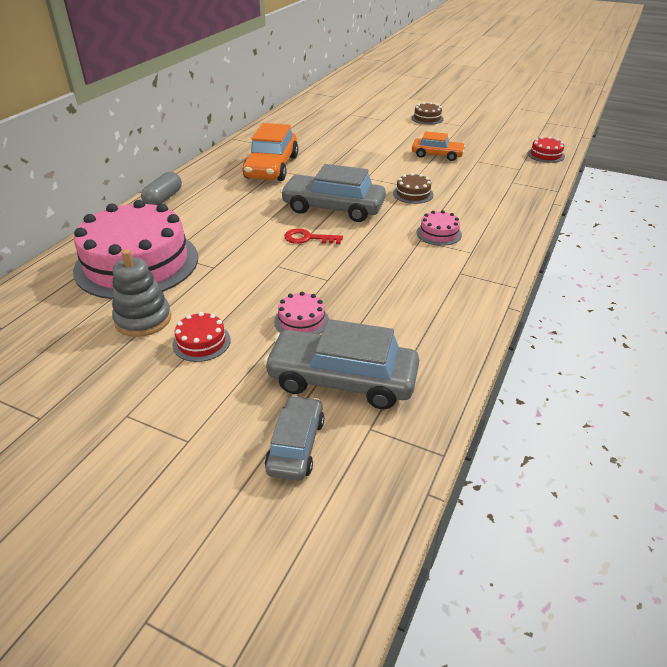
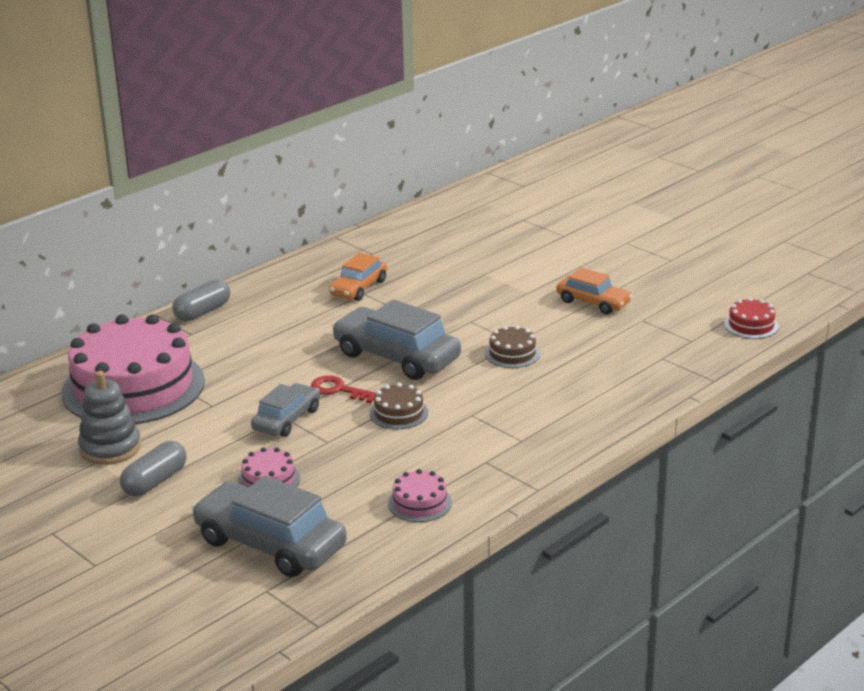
camera: 20 degrees right, 10 degrees down
(201, 342) = (155, 481): red cake -> grey capsule
(271, 167) = (358, 288): orange car -> orange car, size x0.60
(296, 445) = (188, 589): grey car -> grey car (287, 419)
(427, 118) = (630, 241): brown cake -> brown cake (399, 413)
(439, 233) = (501, 411): pink cake -> pink cake (420, 503)

